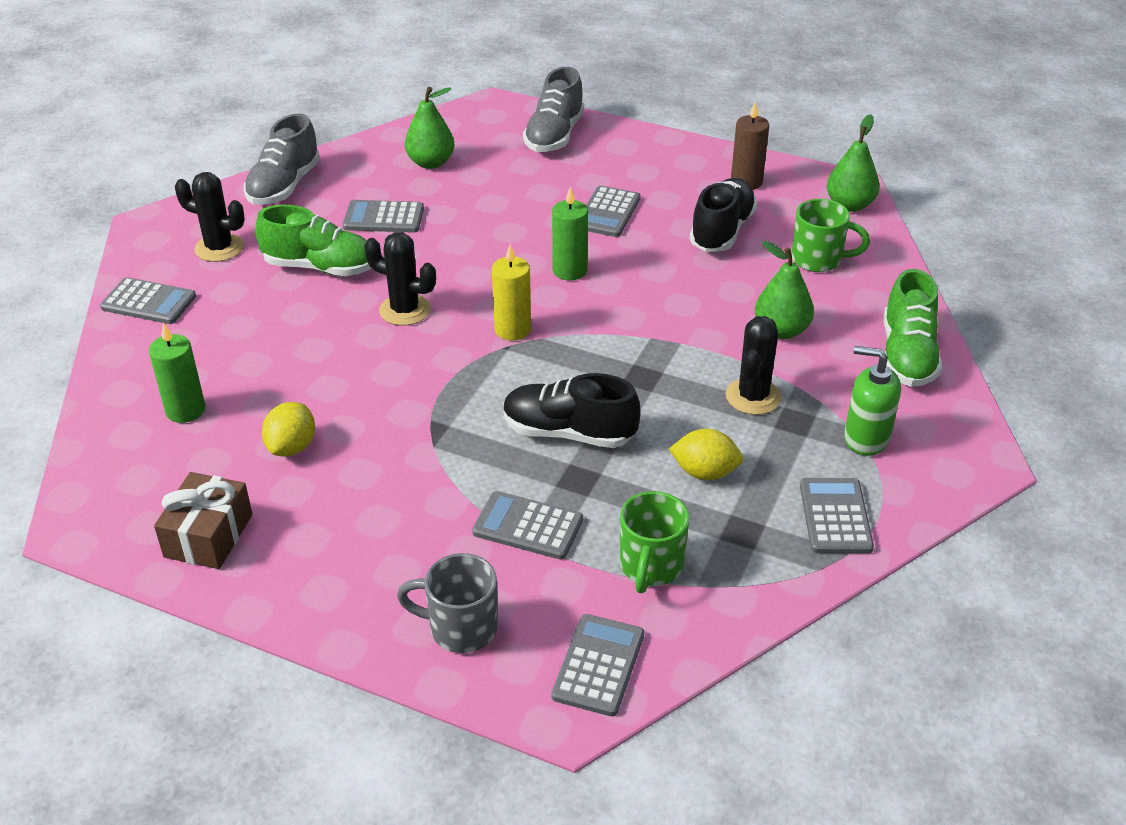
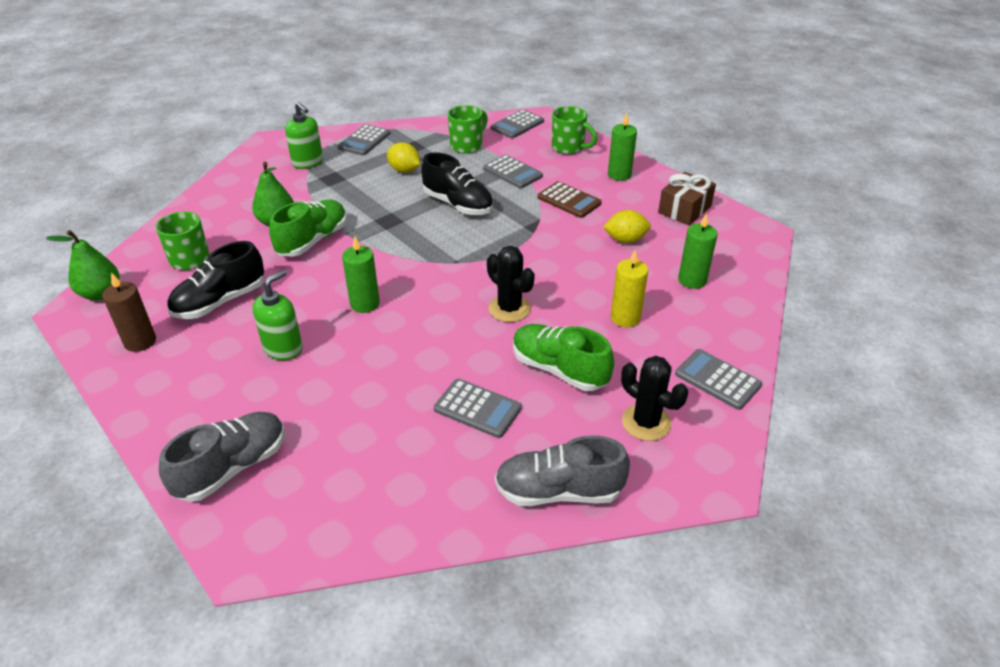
camera: 155 degrees left, 0 degrees up
(284, 186) = (558, 491): grey shoe -> grey shoe turned 135 degrees counterclockwise
(292, 447) = (625, 240): yellow lemon -> yellow lemon turned 45 degrees clockwise
(339, 583) = (619, 175): none -> green candle
(404, 494) = (569, 200): none -> brown calculator
(431, 163) = (387, 472): green pear -> none
(460, 628) = (569, 148): grey mug -> green mug
(512, 329) = (443, 272): yellow candle -> yellow candle (625, 318)
(608, 212) = (283, 348): grey calculator -> green soap dispenser
(753, 397) = (339, 194): black cactus -> none
(907, 355) = (228, 190): green shoe -> green shoe (313, 241)

